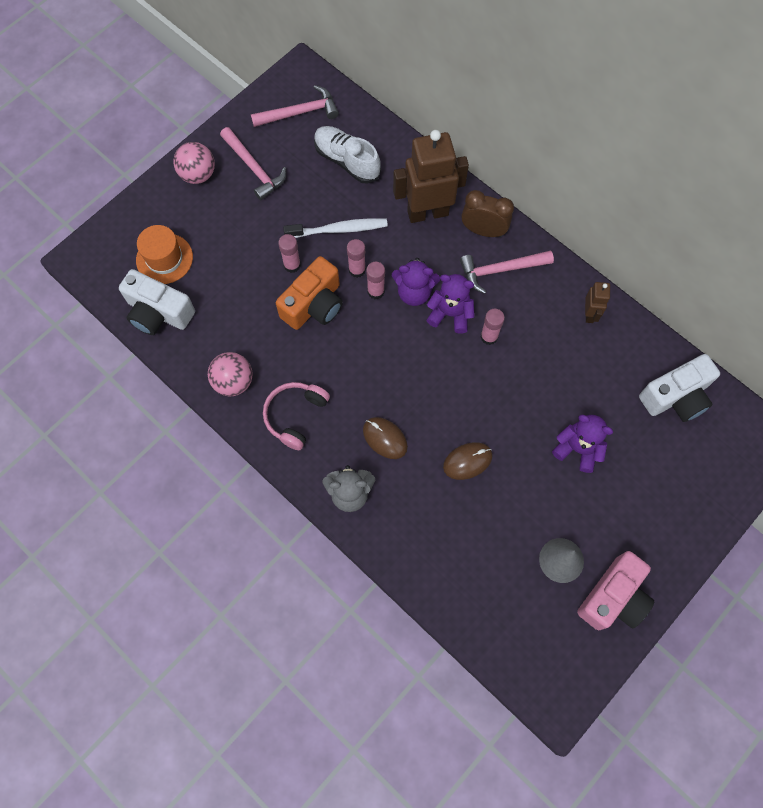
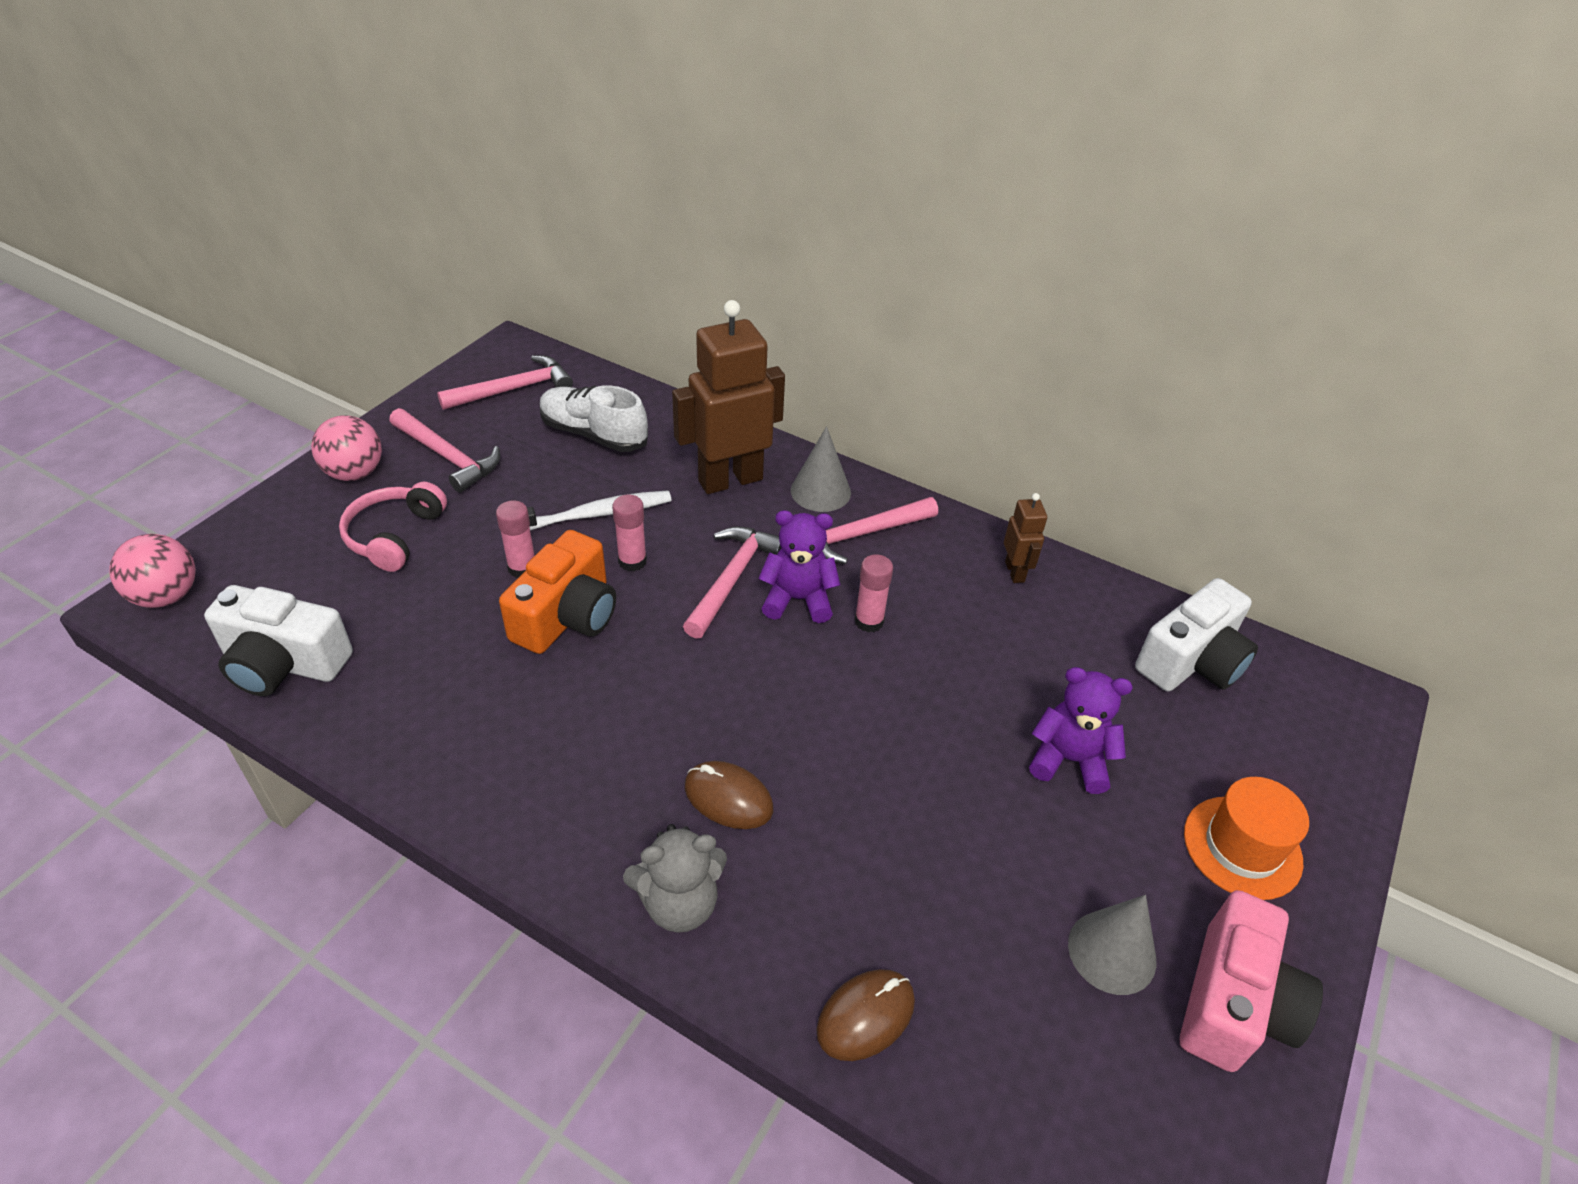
camera: 15 degrees left, 25 degrees down
(164, 258) = (296, 586): orange hat -> orange hat (1242, 847)
(233, 382) = (430, 750): pink ball -> pink ball (167, 596)
(295, 416) = (554, 787): pink headphones -> pink headphones (395, 536)
(376, 291) = (669, 585): pink glue stick -> none
(414, 292) = (732, 579): purple teddy bear -> pink hammer
(467, 461) = (887, 811): brown mouse -> brown mouse (865, 1016)
(483, 231) = (820, 491): brown clock -> grey cone

